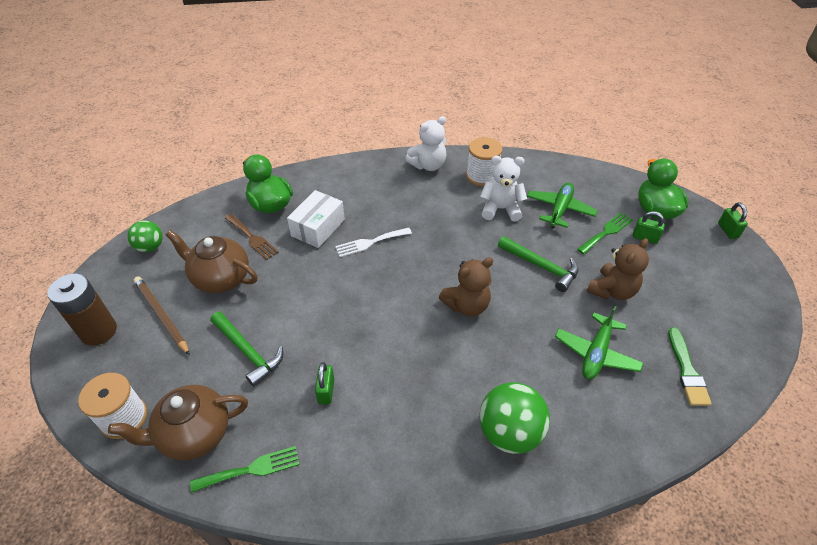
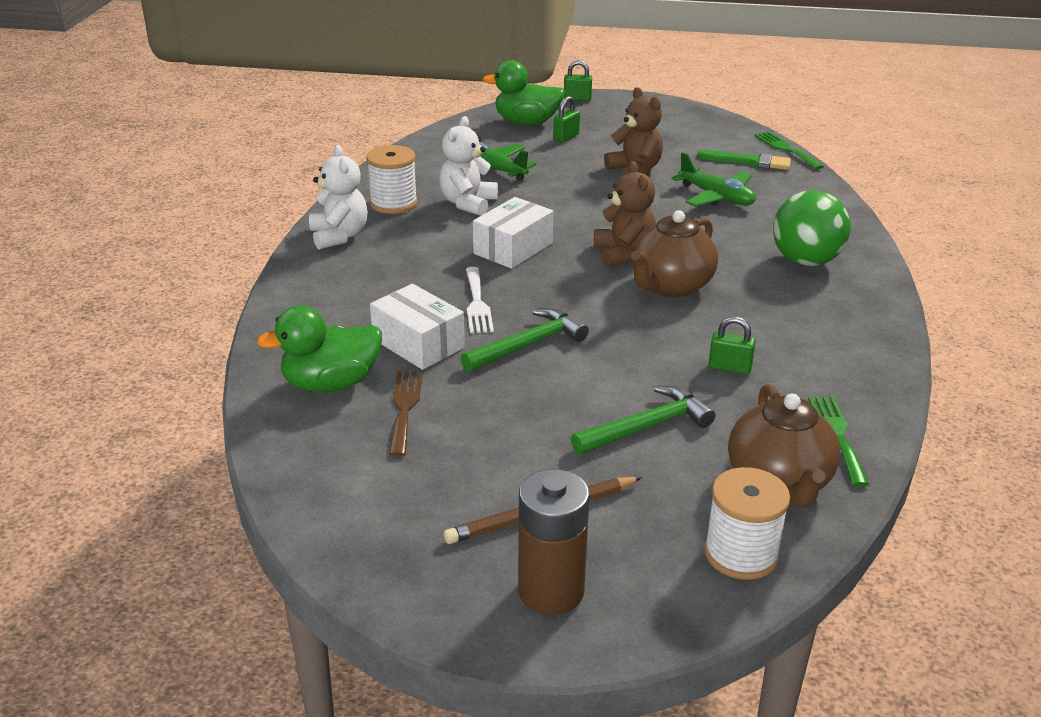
camera: 75 degrees left, 15 degrees down
(150, 247) = (359, 528): green ball -> none
(221, 278) = (484, 446): brown teapot -> brown teapot (670, 286)
(252, 238) = (404, 408): brown fork -> brown fork turned 60 degrees counterclockwise
(448, 244) = (513, 248): none -> white box
(541, 266) = (581, 199): green hammer -> green hammer (528, 344)
(606, 232) = (546, 153): green fork -> green fork (786, 149)

